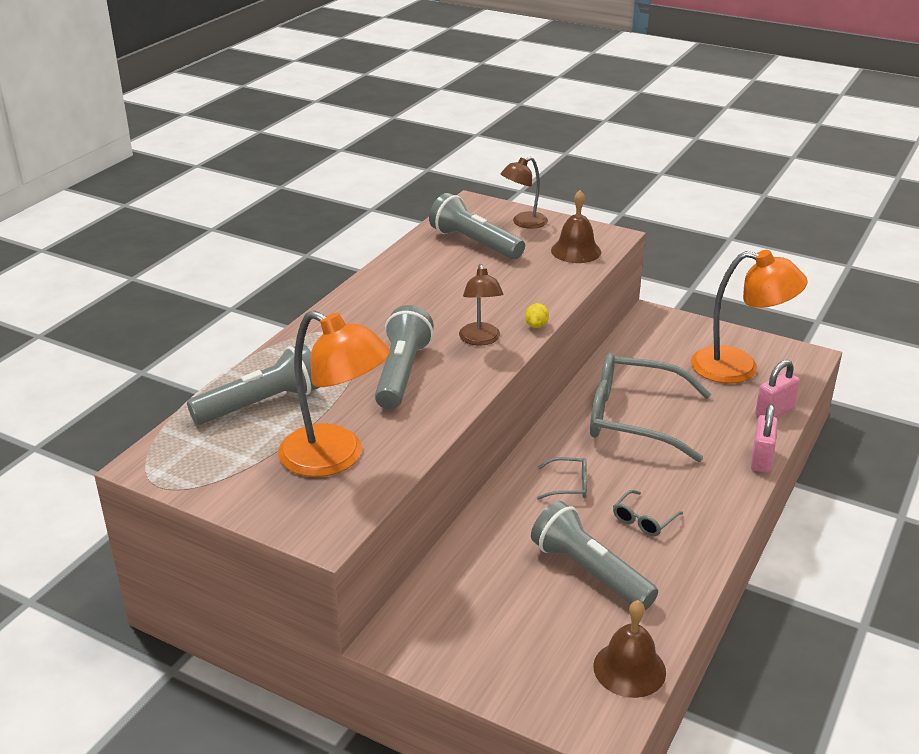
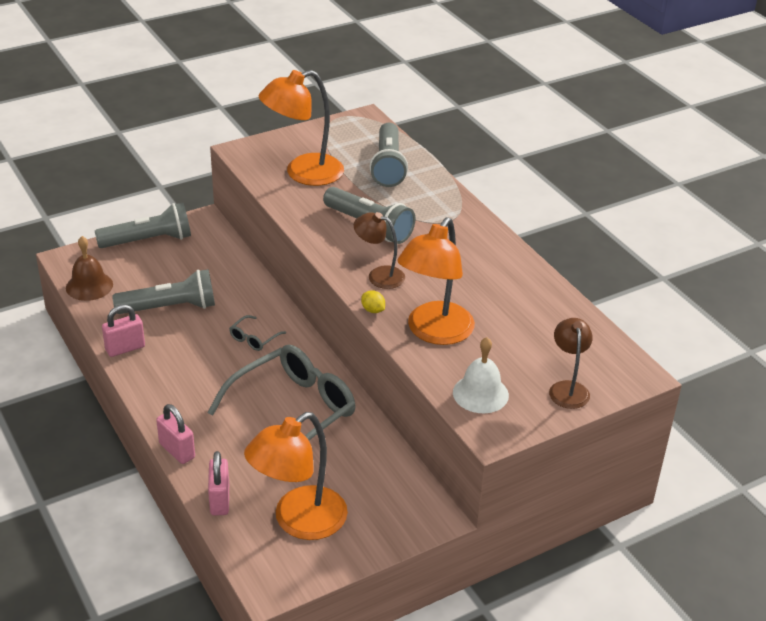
camera: 120 degrees right, 5 degrees up
(474, 243) = (546, 339): grey flashlight -> grey flashlight (148, 240)
(528, 289) = (434, 332): none -> orange lamp
(576, 251) = (480, 393): brown bell -> white bell
(643, 520) = (185, 353): grey glasses -> none
(688, 568) = (125, 348): none -> pink padlock

